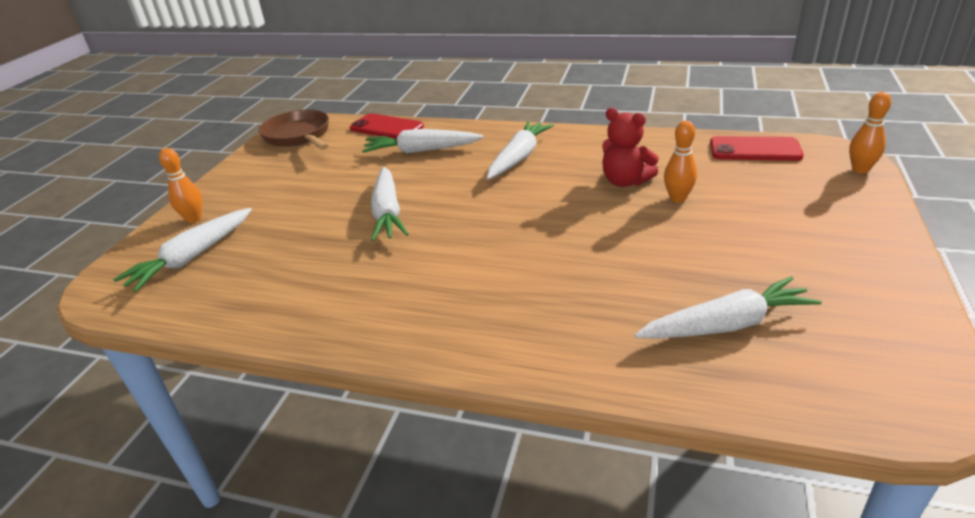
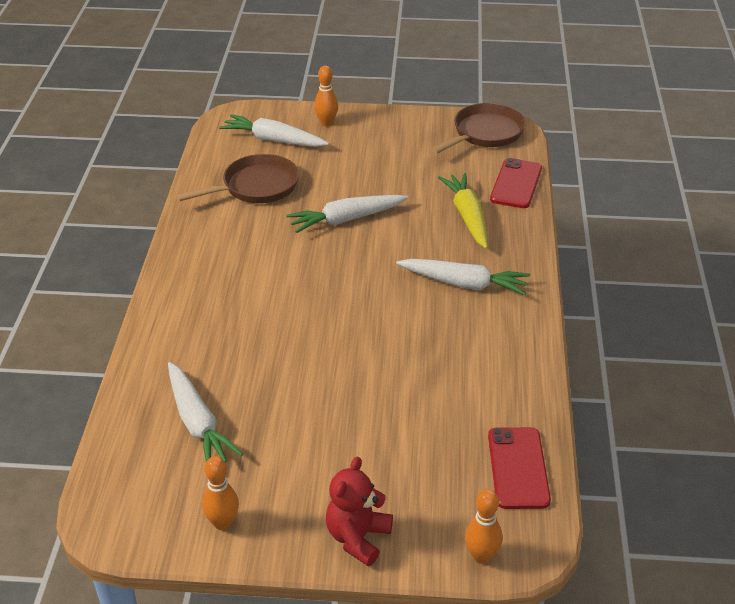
camera: 75 degrees right, 5 degrees up
(282, 273) = (256, 187): none -> brown pan
(421, 151) = (467, 217): white carrot -> yellow carrot
(625, 181) = (424, 362): red teddy bear -> red teddy bear (358, 538)
(677, 198) = (394, 400): orange bowling pin -> orange bowling pin (223, 523)

